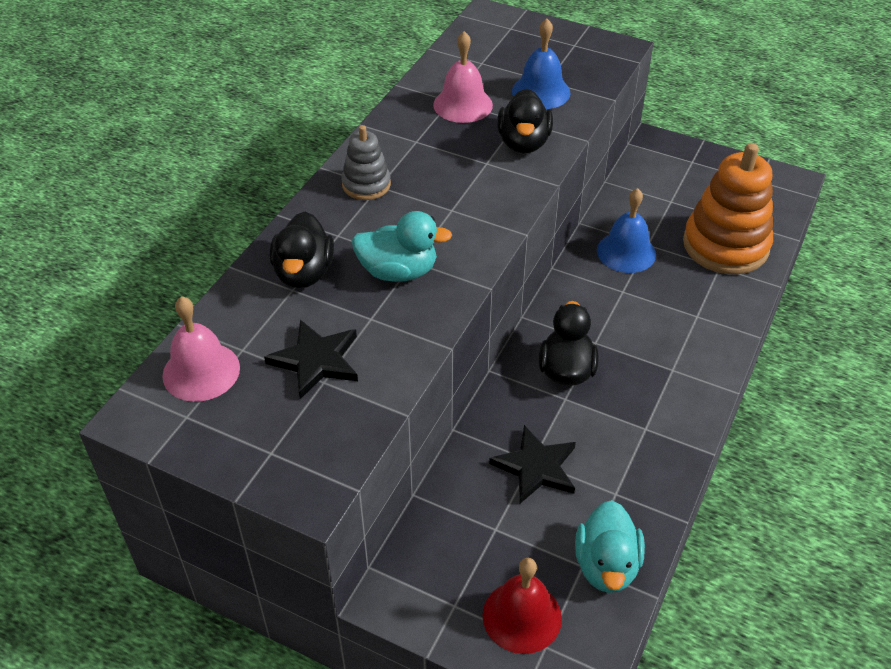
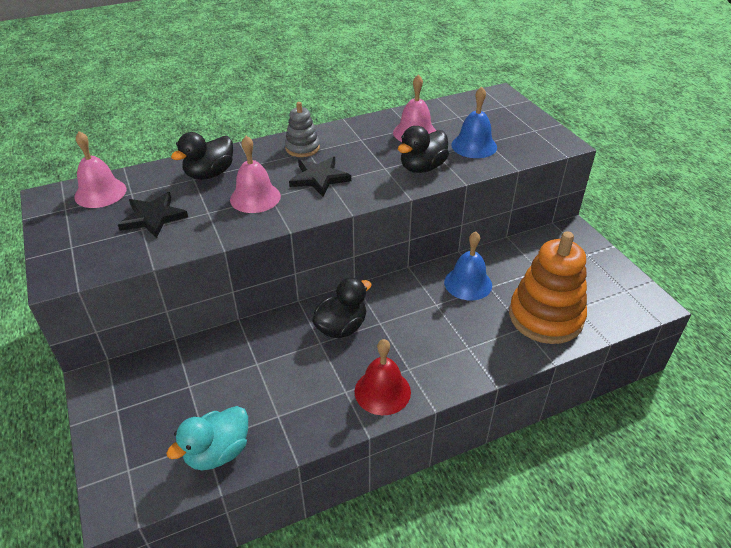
camera: 40 degrees right, 5 degrees down
(398, 271) = (255, 197): turquoise duck -> pink bell
(522, 616) = (139, 443): red bell -> red bell (382, 391)
(536, 467) = (253, 369): black star -> black star (319, 178)

